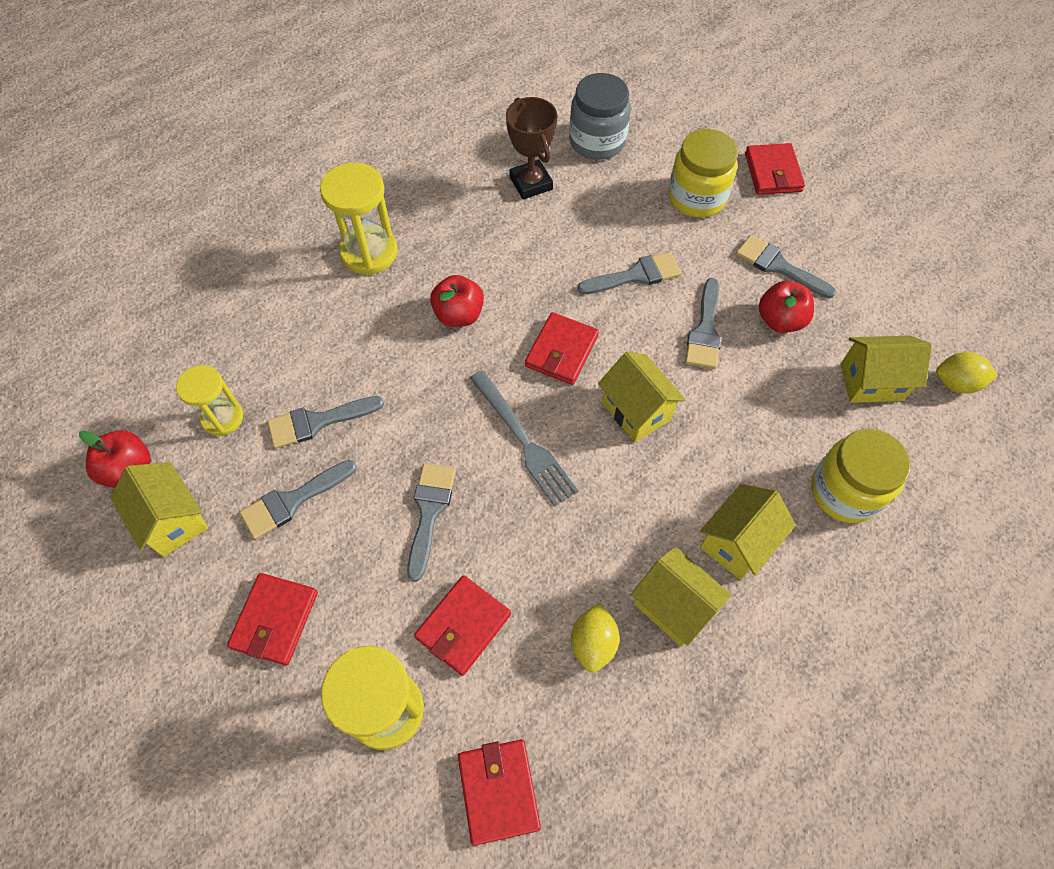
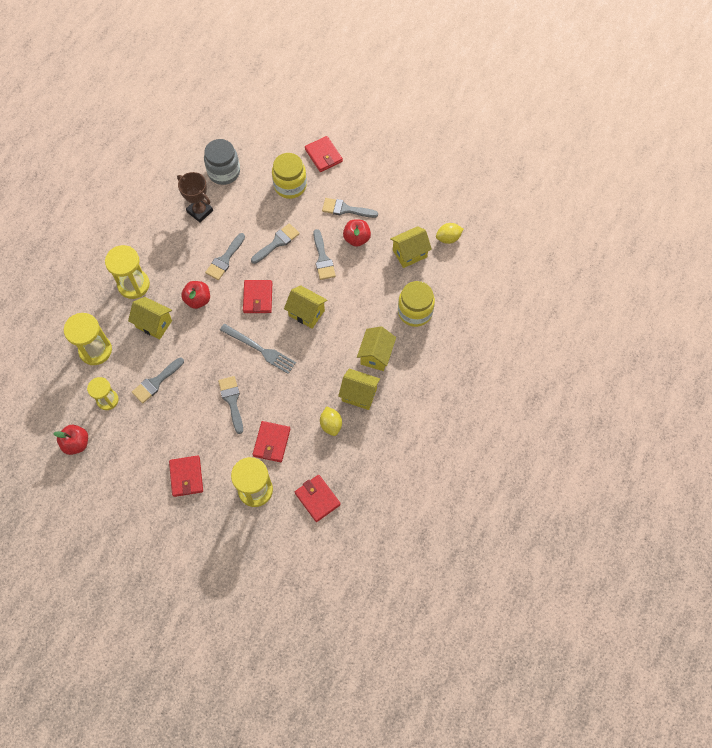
camera: 25 degrees left, 5 degrees up
(173, 520) = (113, 456): yellow house -> yellow house (154, 324)
(252, 329) = (95, 350): none -> yellow hourglass
(293, 501) = (165, 423): grey brush -> grey brush (225, 259)

